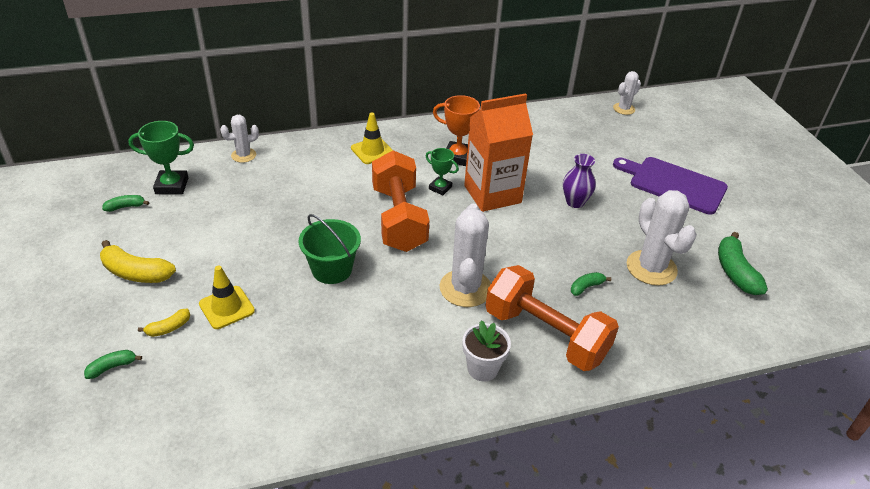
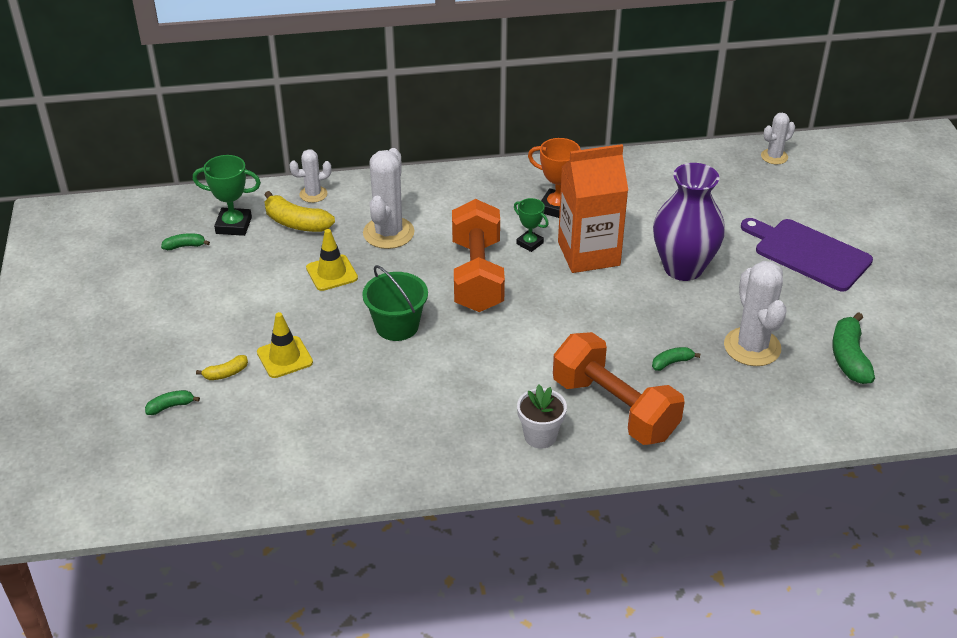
camera: 10 degrees right, 0 degrees up
(136, 273) = (194, 316): yellow banana -> yellow banana (296, 223)
(372, 151) = (459, 196): yellow traffic cone -> yellow traffic cone (332, 273)
(465, 288) = (537, 355): white cactus -> white cactus (388, 233)
(575, 202) = (683, 268): purple vase -> purple vase, size x1.87

